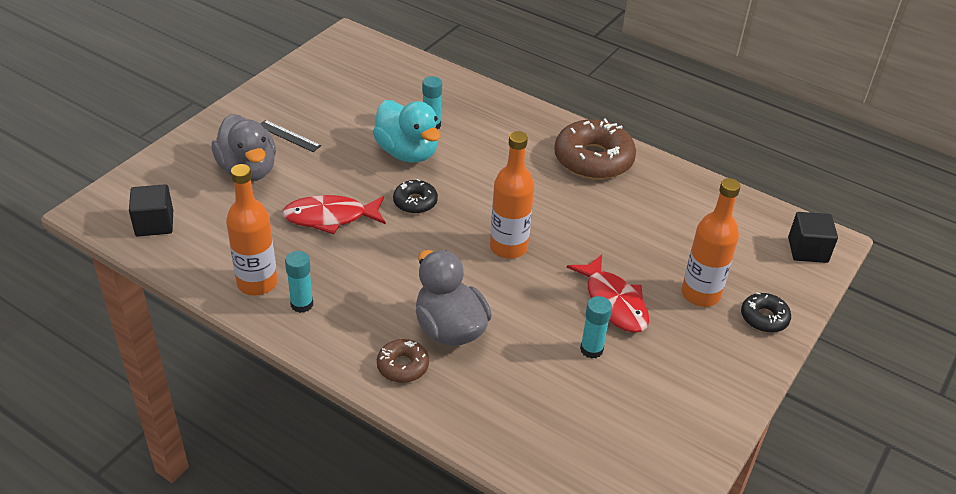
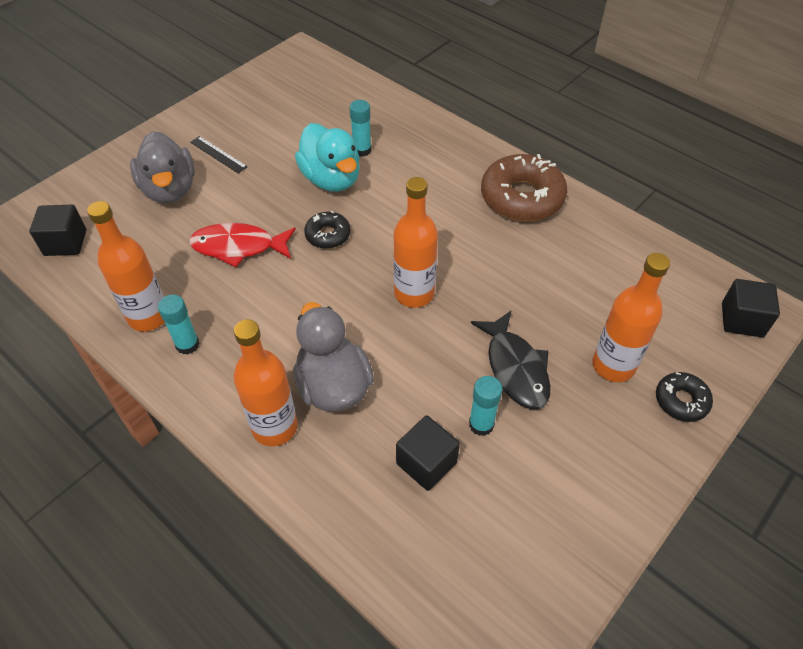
camera: 10 degrees right, 10 degrees up
(402, 366) = (275, 427): brown donut -> orange bottle
(548, 383) = (426, 463): none -> black cube
(614, 302) = (515, 368): red fish -> black fish

